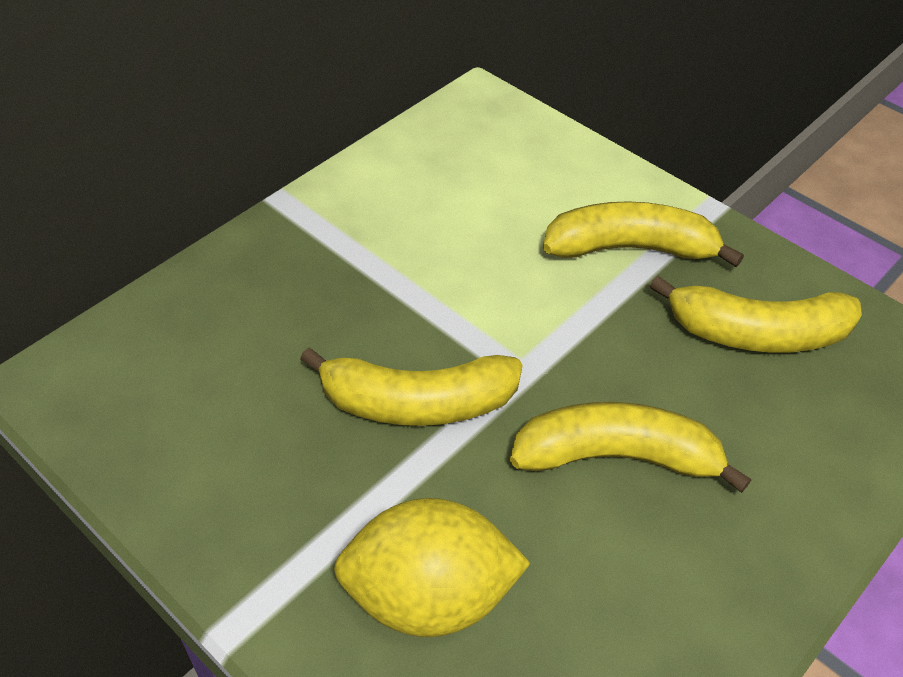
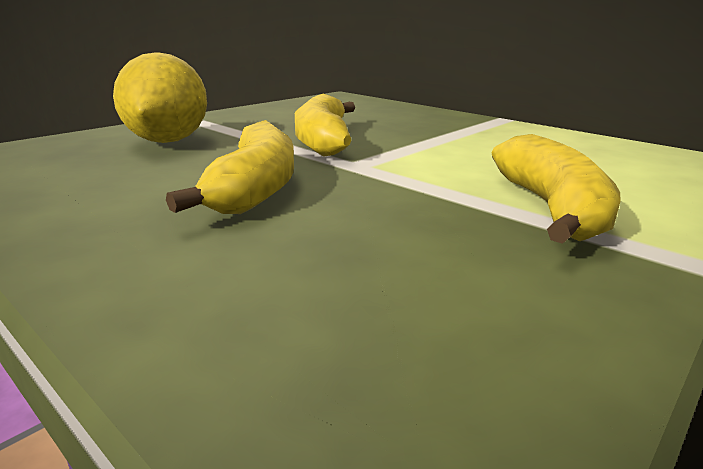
camera: 90 degrees right, 25 degrees down
(757, 333) = (441, 270): yellow banana -> none

